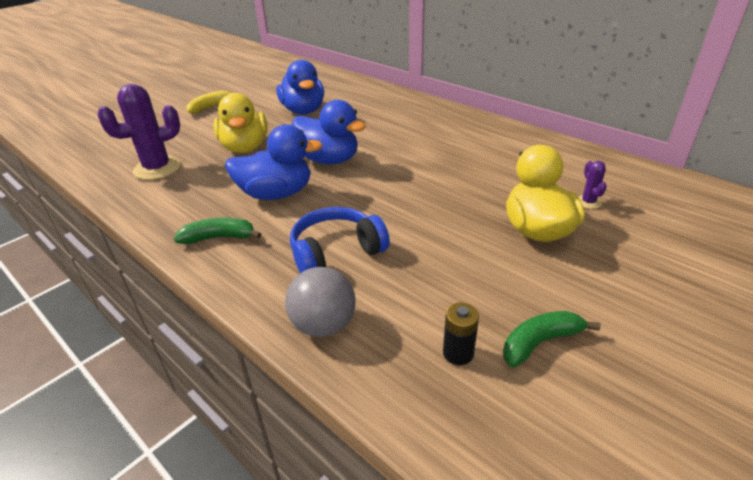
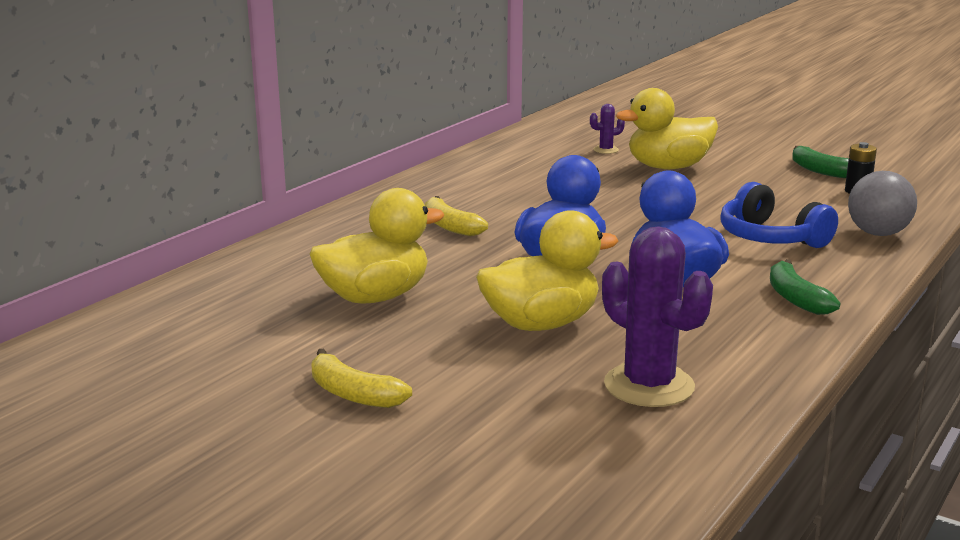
camera: 100 degrees left, 15 degrees down
(303, 111) = (375, 297): blue duck -> yellow duck
(398, 130) = (450, 226): none -> yellow banana

